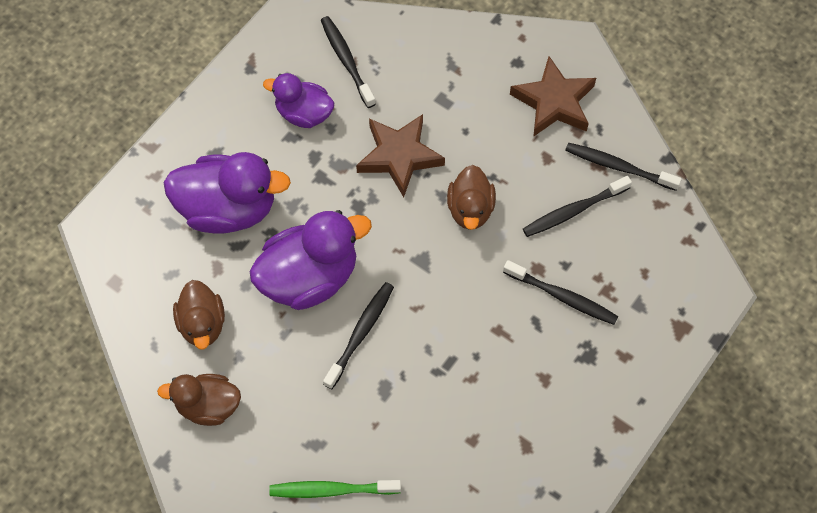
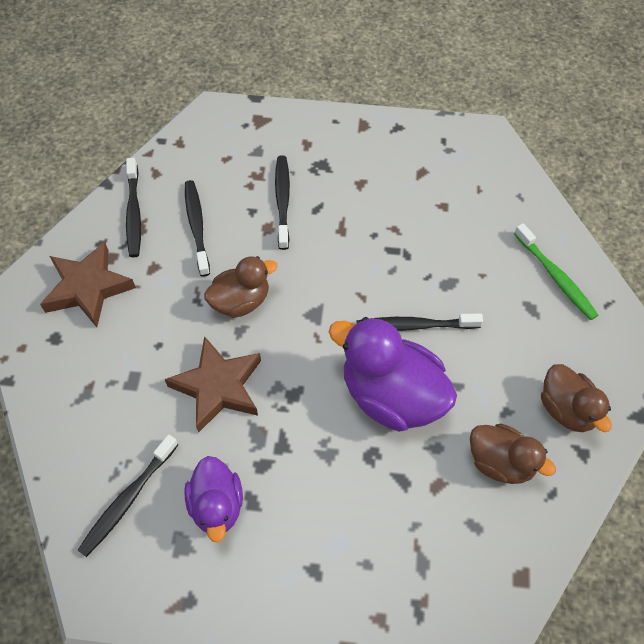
camera: 120 degrees left, 5 degrees down
(202, 324) = (500, 462): brown duck -> brown duck turned 75 degrees clockwise
(228, 209) = (370, 514): purple duck -> none
(573, 211) = (197, 226): black toothbrush -> black toothbrush turned 135 degrees counterclockwise

